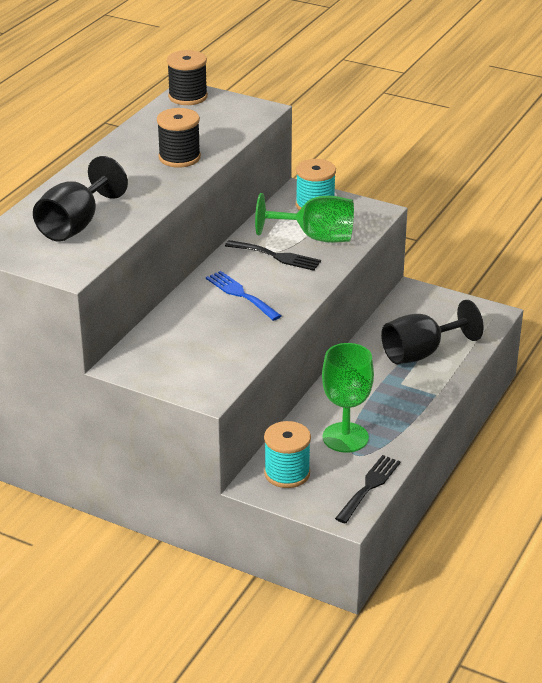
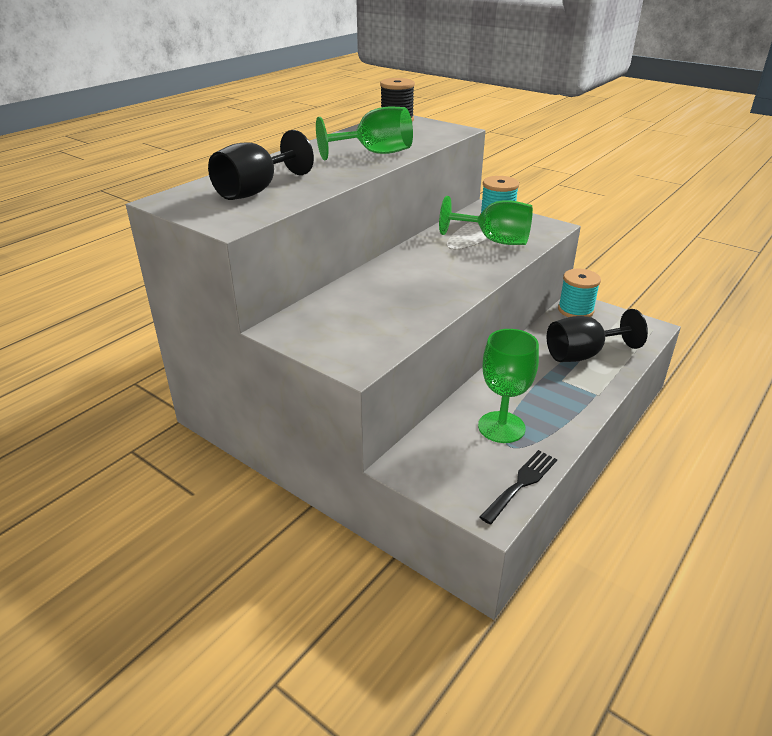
camera: 10 degrees right, 0 degrees up
(179, 157) = (375, 153): black spool -> green goblet
(240, 294) = (414, 278): blue fork -> none
(277, 256) = (455, 252): black fork -> none
(287, 473) = (435, 458): turquoise spool -> turquoise spool (575, 310)

